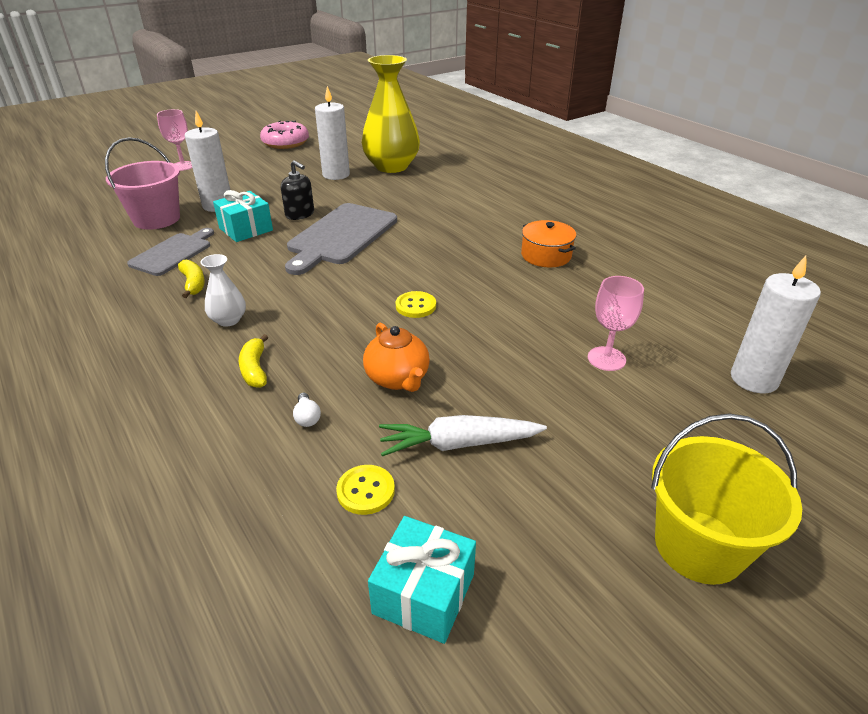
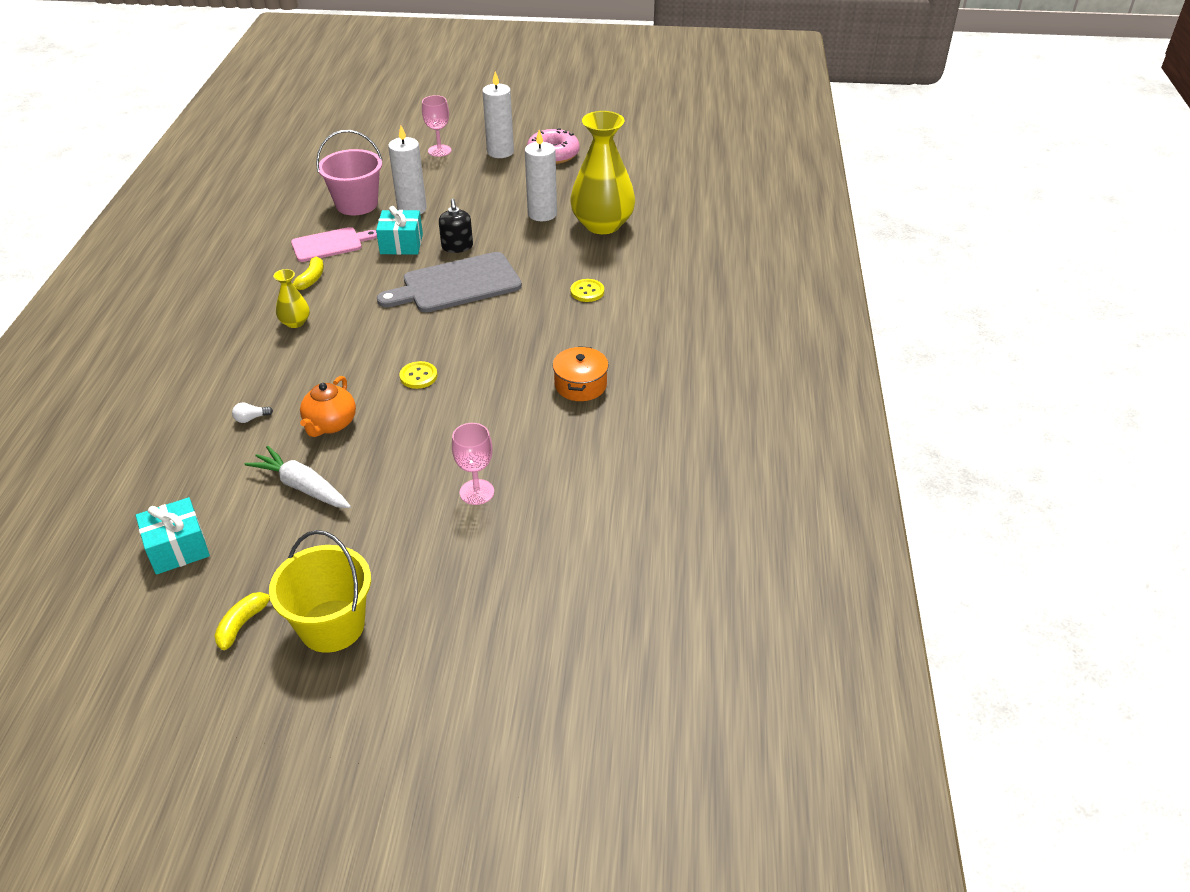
camera: 40 degrees right, 5 degrees up
(173, 253) = (330, 244): grey cutting board -> pink cutting board
(228, 320) = (295, 322): white vase -> yellow vase
(255, 369) = (265, 369): yellow banana -> yellow banana (243, 623)
(307, 417) = (251, 418): white light bulb -> white light bulb turned 45 degrees clockwise
(366, 491) = (222, 481): yellow button -> yellow button (587, 292)
(753, 379) = (550, 571): white candle -> white candle (500, 152)

